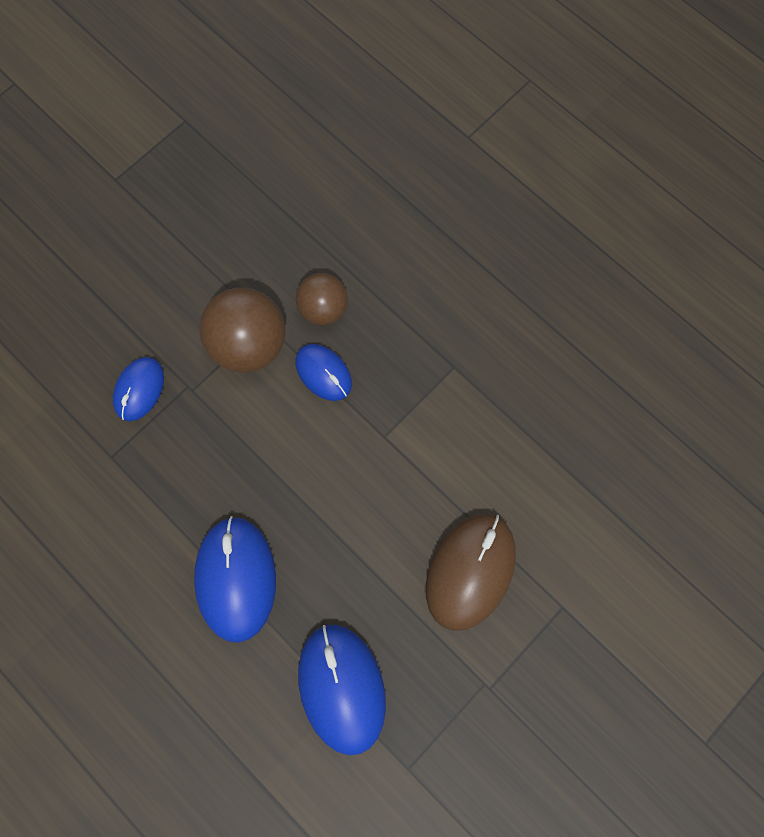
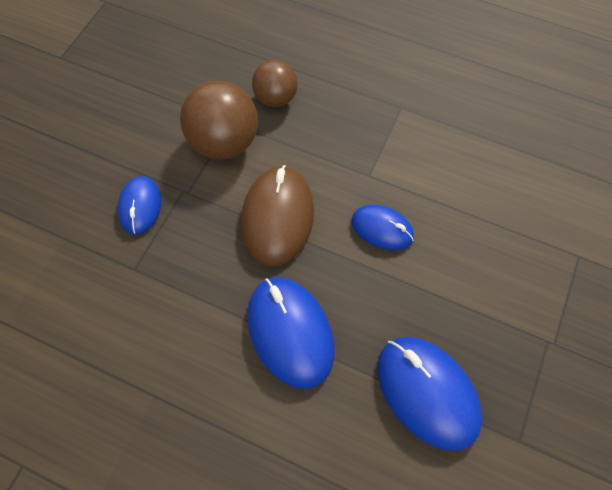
camera: 20 degrees left, 10 degrees down
(323, 373) = (296, 144): blue mouse -> blue mouse (382, 229)
(470, 571) = (490, 254): brown mouse -> brown mouse (277, 217)

